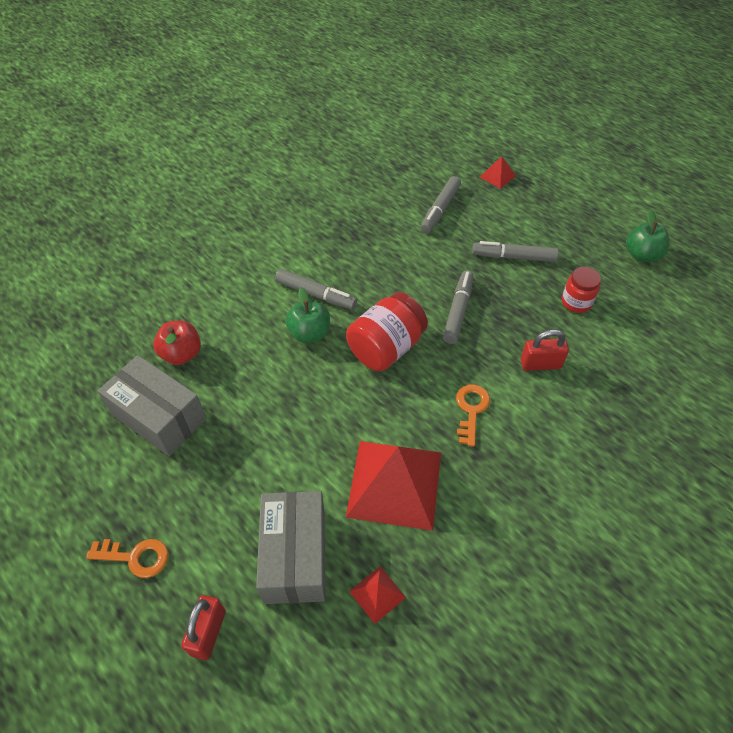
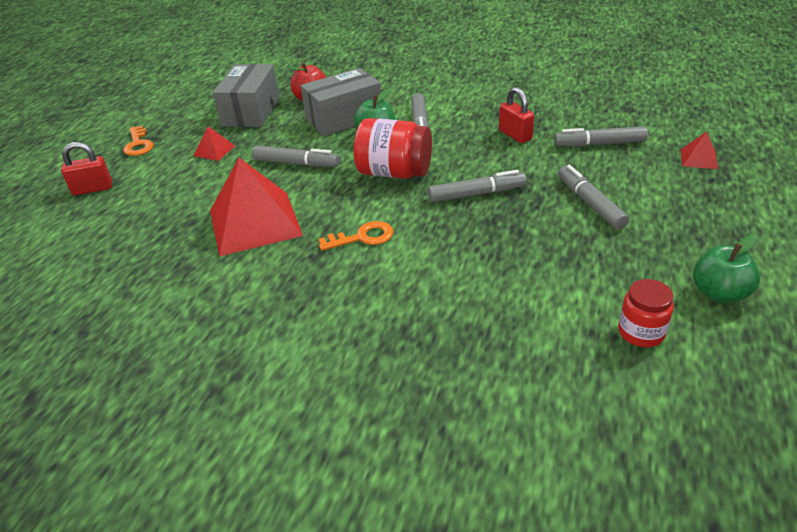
camera: 65 degrees right, 15 degrees down
(295, 556) = (165, 200): grey box -> grey box (344, 118)
(311, 414) = (296, 163): none -> grey marker
(377, 594) = (147, 247): red pyramid -> red pyramid (214, 150)
(540, 364) = (458, 262): red padlock -> red padlock (515, 135)
(576, 302) = (573, 262): red jar -> red jar (641, 332)

